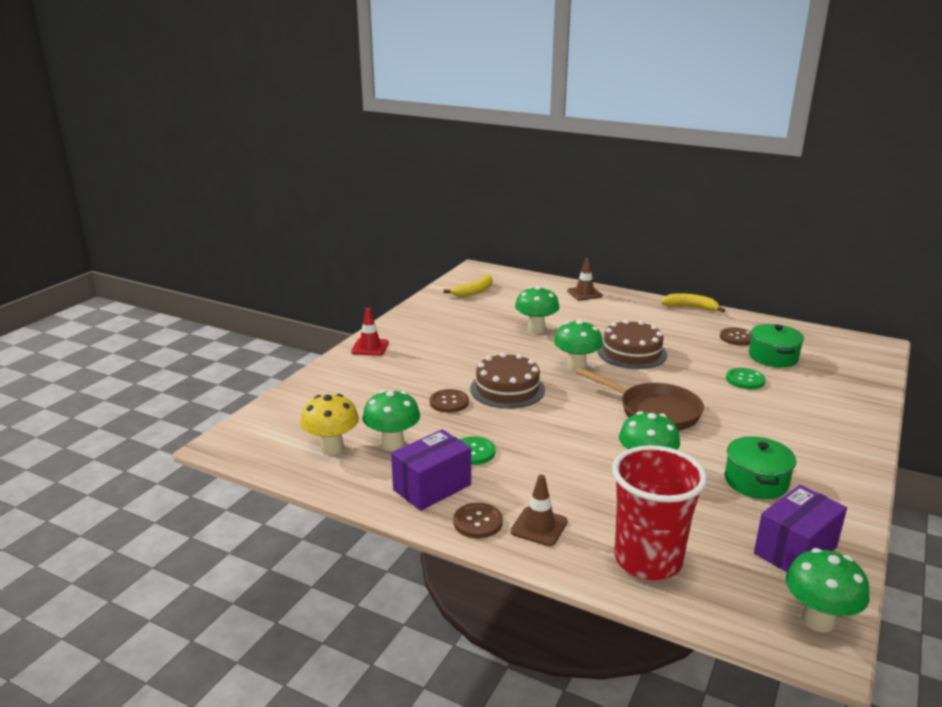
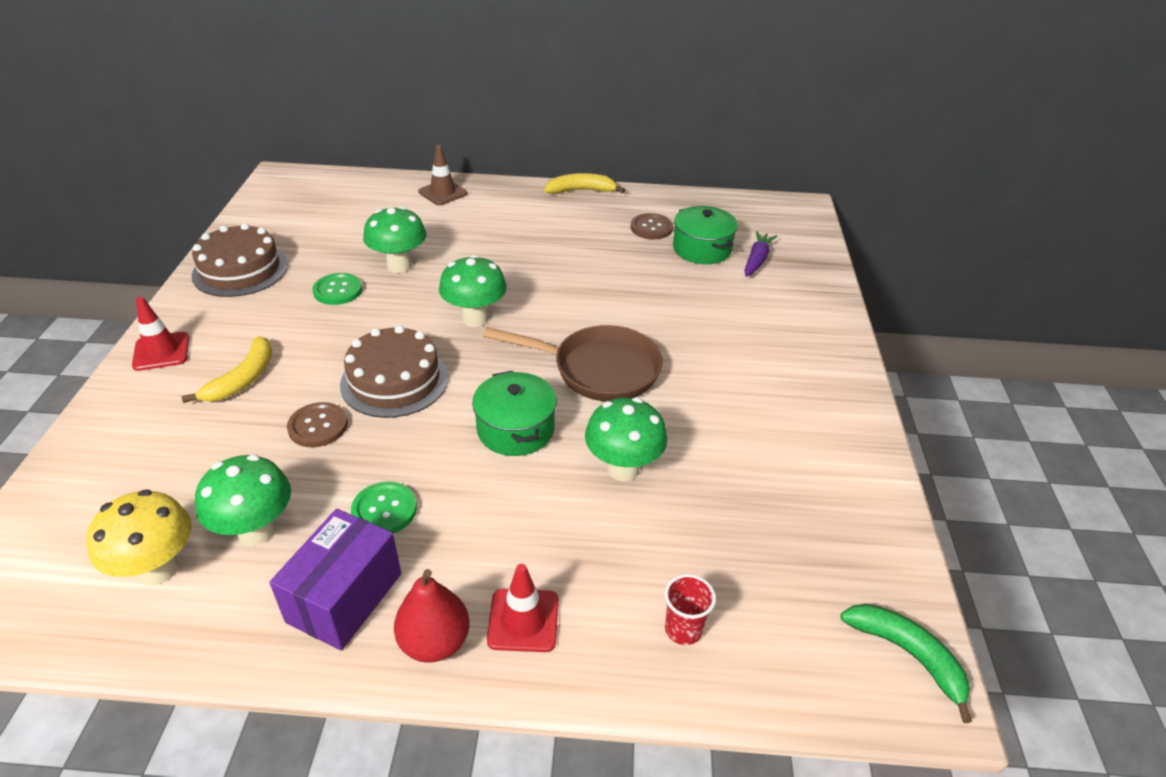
camera: 25 degrees left, 15 degrees up
(474, 292) = (290, 217): yellow banana -> yellow banana (243, 379)
(478, 522) = (434, 642): brown button -> red pear
(539, 527) = (523, 620): brown traffic cone -> red traffic cone
(632, 352) = (537, 278): brown cake -> brown cake (240, 270)
(648, 560) = (683, 629): red cup -> red cup, size x0.41
(745, 380) = (685, 292): green button -> green button (338, 290)
(756, 481) = (757, 451): green pot -> green pot (515, 429)
(795, 550) = (841, 549): purple box -> none
(817, 371) = (757, 260): none -> purple carrot
(818, 620) = (908, 655): green mushroom -> green banana

